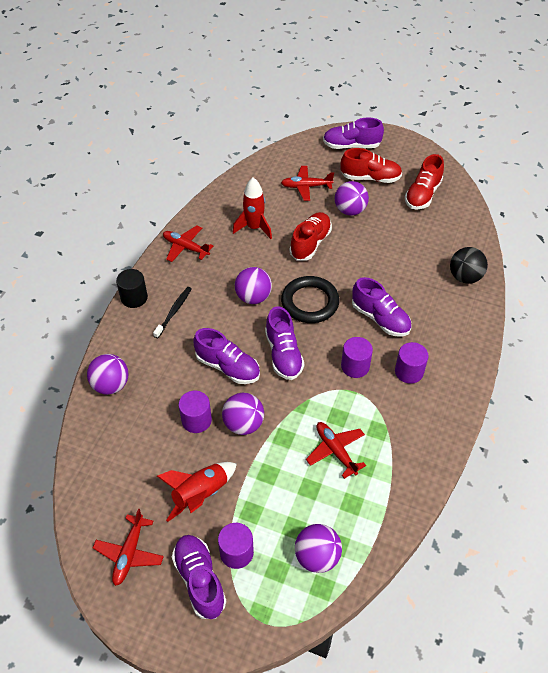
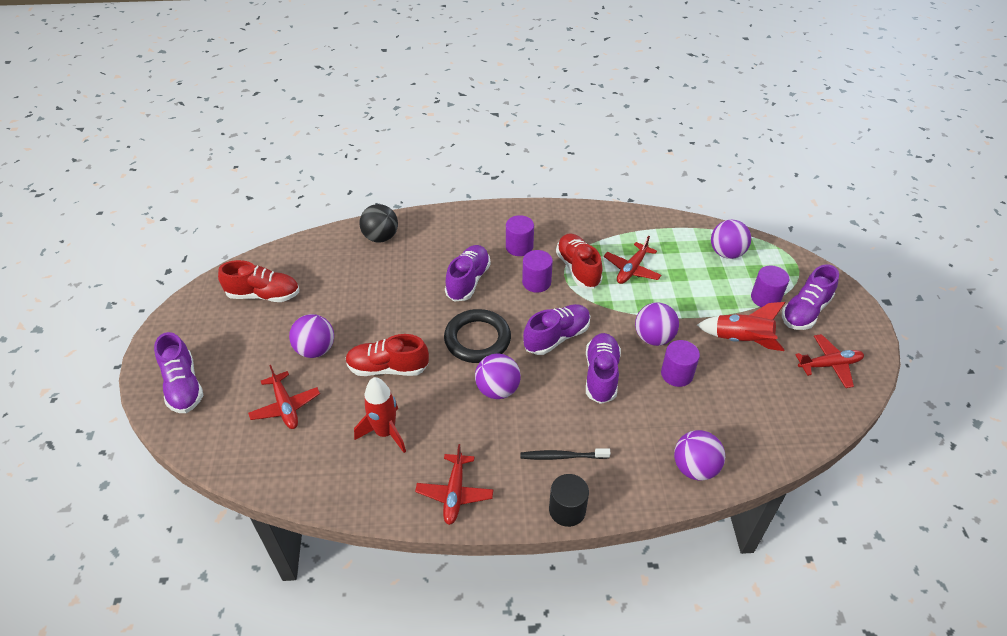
camera: 115 degrees left, 5 degrees down
(370, 178) = (247, 348): red shoe -> red shoe (578, 269)

